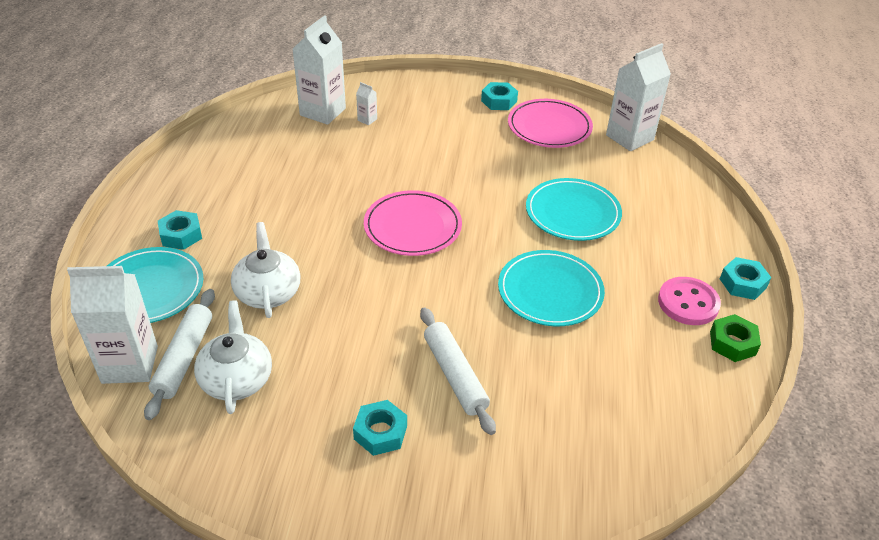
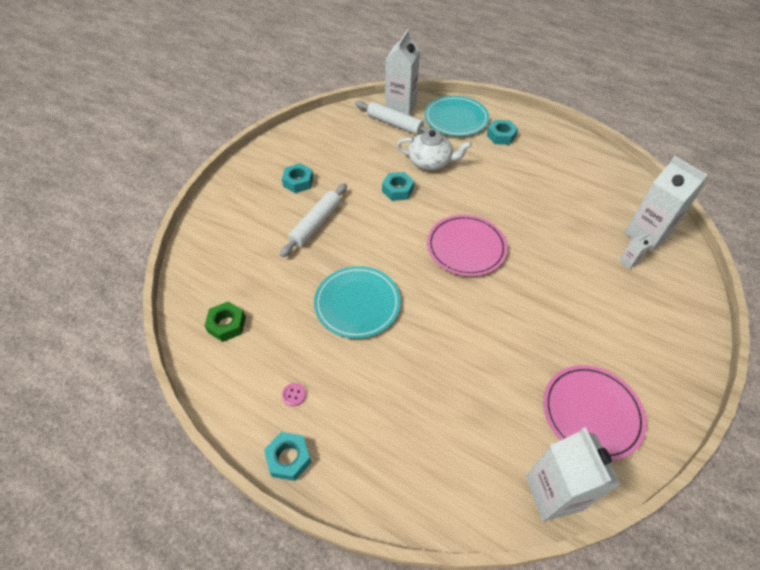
camera: 115 degrees right, 10 degrees up
(237, 379) = (369, 139): white teapot -> none
(455, 375) = (316, 224): white rolling pin -> white rolling pin turned 60 degrees counterclockwise
(499, 101) = (653, 384): turquoise nut -> turquoise nut (397, 190)
(572, 213) = (441, 364): turquoise plate -> none
(688, 303) = (294, 395): pink button -> pink button, size x0.44
(732, 343) = (238, 401): green nut -> green nut (227, 324)

